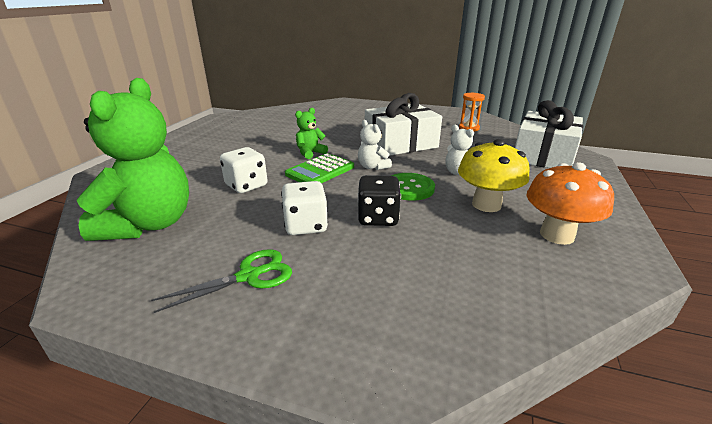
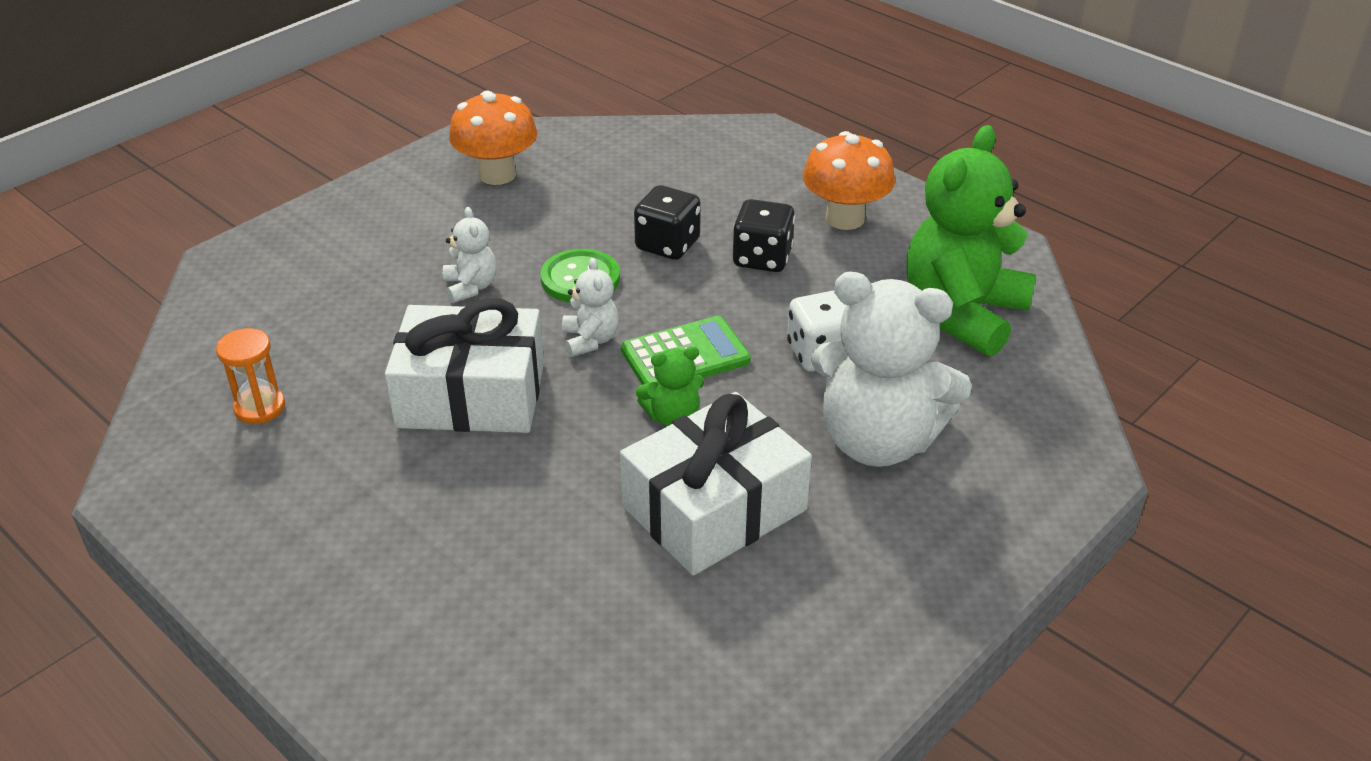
camera: 155 degrees left, 10 degrees up
(210, 163) = (878, 441): none -> white teddy bear
(249, 276) = (845, 218): green scissors -> orange mushroom
(306, 225) = (762, 258): white dice -> black dice
(486, 205) = (514, 226): yellow mushroom -> none
(543, 155) = (276, 284): white gift -> white gift (714, 508)

